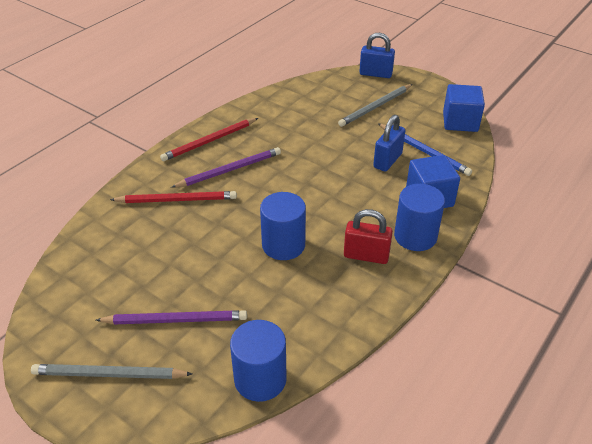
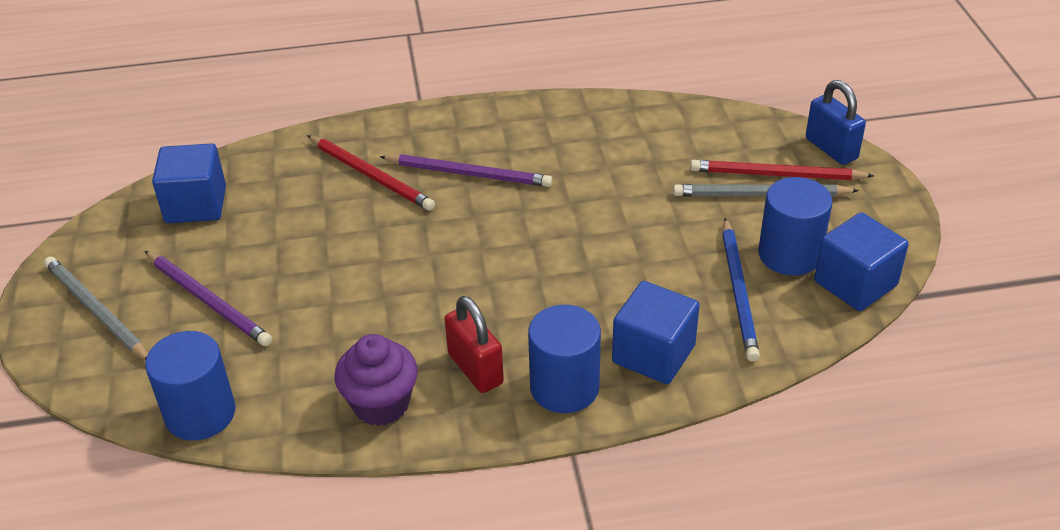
camera: 45 degrees right, 0 degrees up
(88, 276) = (196, 205): none -> blue cube
(209, 141) = (493, 126): red pencil -> red pencil (776, 175)
(283, 245) = (406, 296): blue cylinder -> blue cylinder (789, 255)
(347, 303) = (381, 404): none -> purple cupcake
(387, 160) = (670, 274): blue padlock -> none

